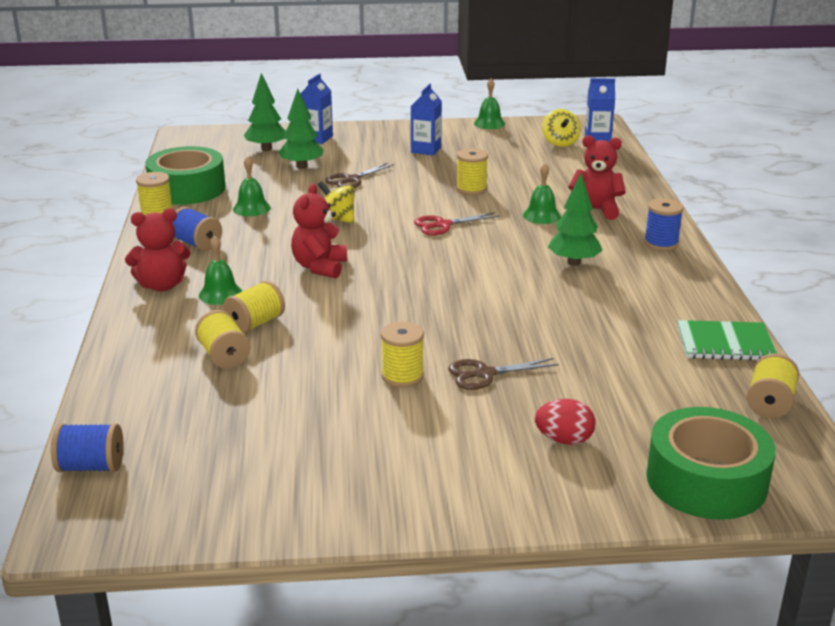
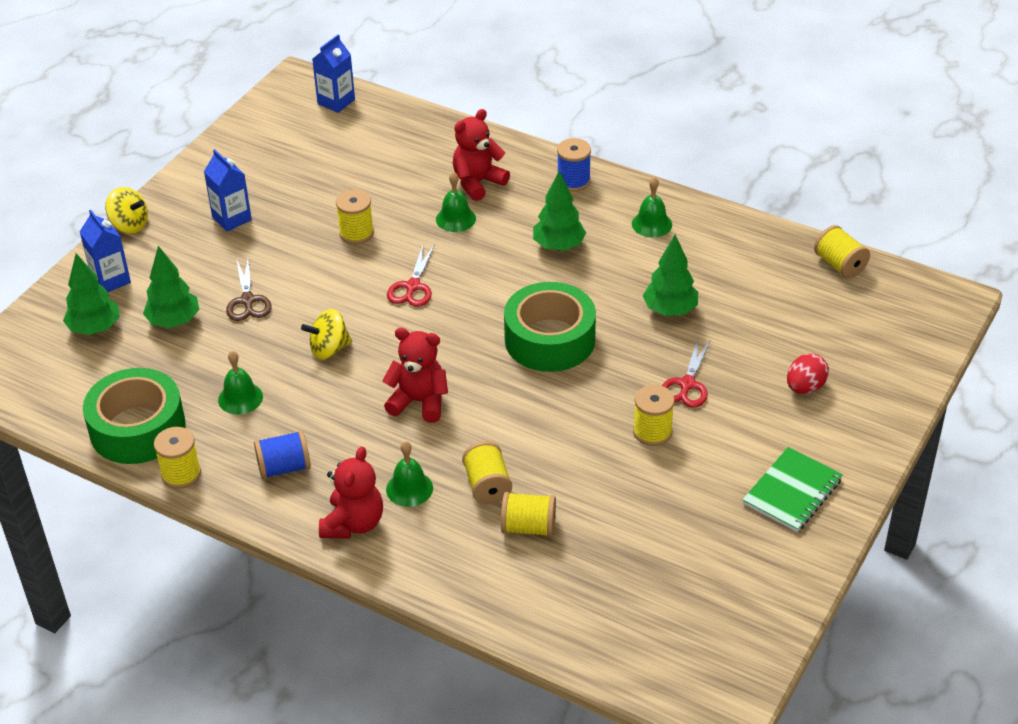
camera: 55 degrees left, 15 degrees up
(91, 466) = (638, 670): blue spool -> none
(320, 267) = (419, 402): red teddy bear -> red teddy bear turned 150 degrees clockwise
(484, 374) = (687, 384): brown scissors -> red scissors
(489, 123) = (215, 146): green bell -> green bell (651, 224)
(560, 143) = (315, 127): yellow spinning top -> yellow spinning top (129, 225)
(569, 335) = (670, 310): none -> green tree
(706, 480) = (900, 346): green tape -> green tape (550, 339)
(725, 344) = (750, 239): green notebook -> green notebook (792, 492)

